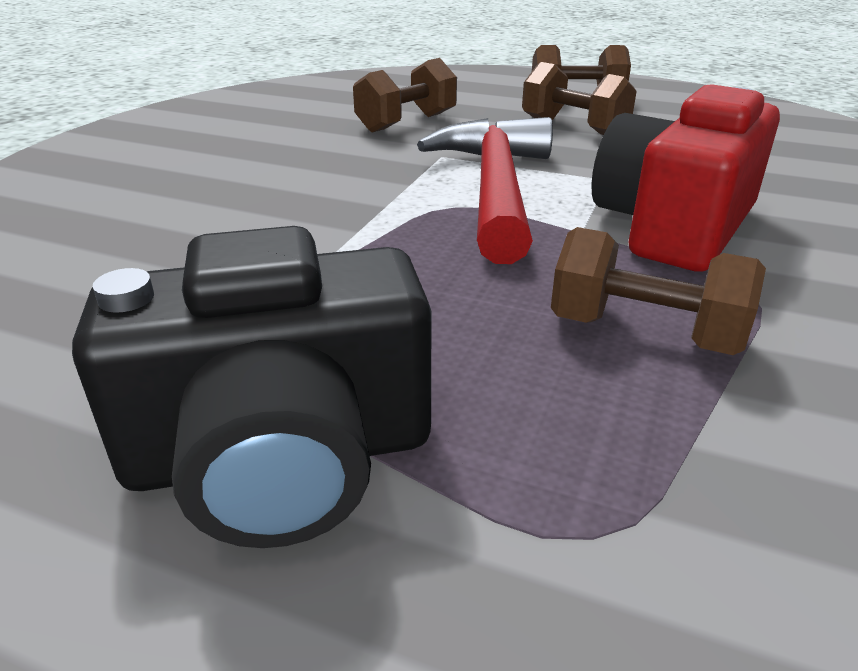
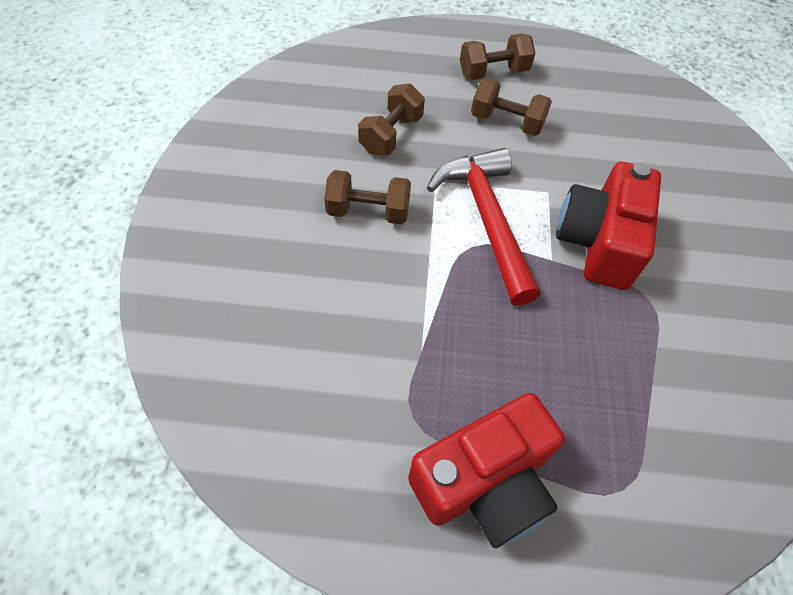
camera: 20 degrees left, 25 degrees up
(281, 456) = (484, 482): black camera -> red camera
(644, 333) = (609, 350): brown dumbbell -> brown dumbbell (368, 211)

